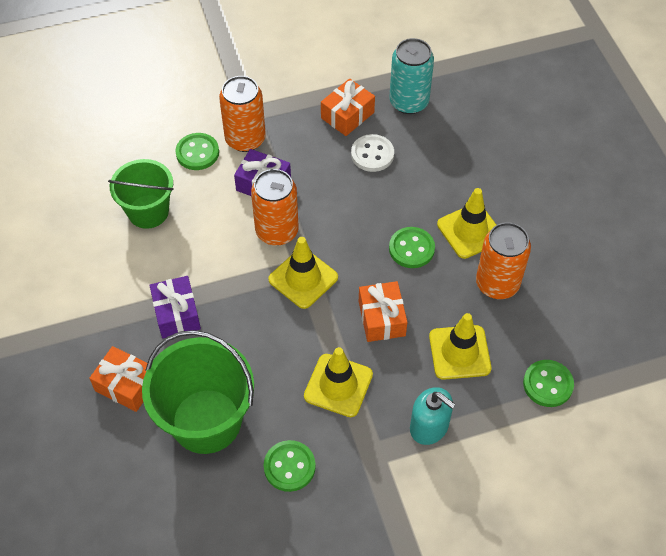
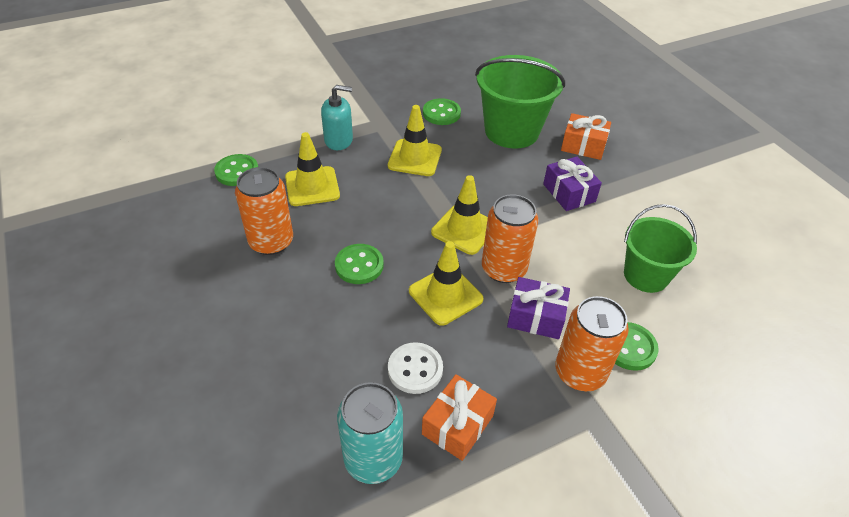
camera: 170 degrees right, 10 degrees down
(381, 318) = (384, 205): orange gift -> none
(429, 427) = (338, 140): turquoise soap dispenser -> turquoise soap dispenser turned 150 degrees clockwise
(470, 231) = (295, 289): yellow traffic cone -> yellow traffic cone (445, 295)

